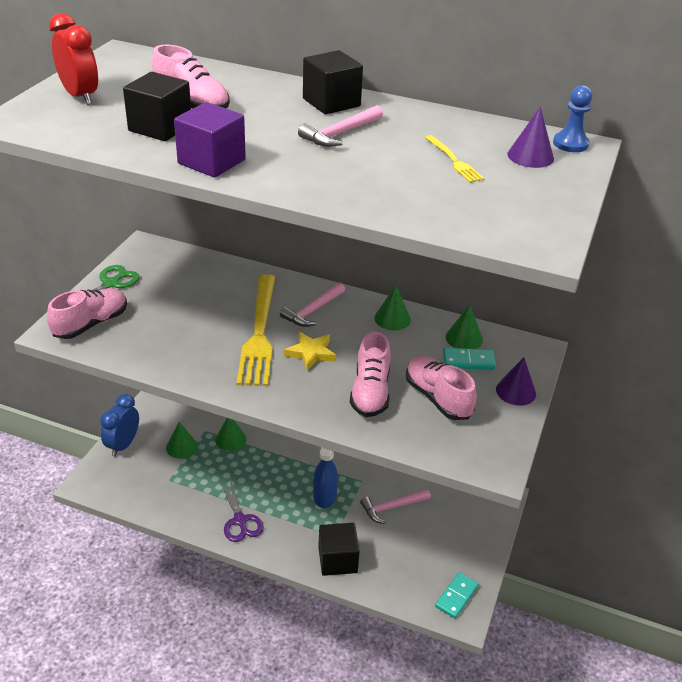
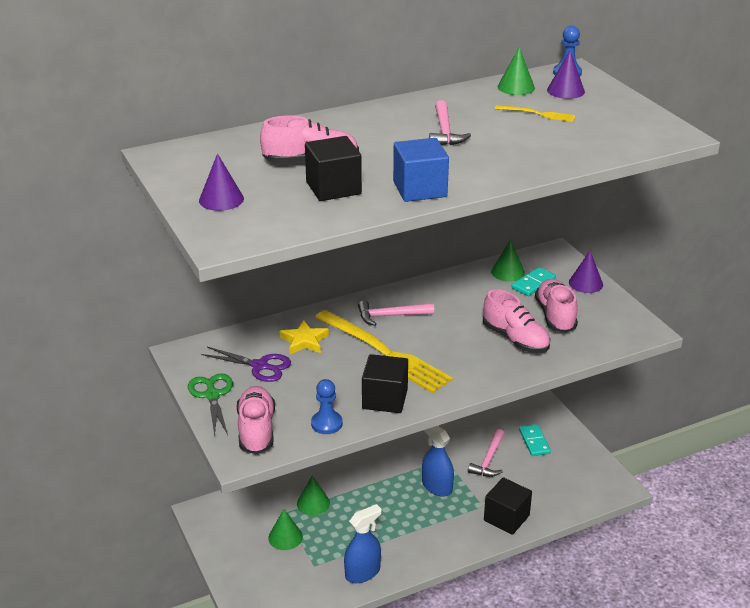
camera: 45 degrees left, 5 degrees down
(80, 96) = (221, 199): red clock -> purple cone
(123, 445) = (236, 572): blue clock -> none
(135, 352) = (326, 424): none -> blue pawn
(188, 510) = (362, 572): none -> blue spray bottle
(211, 162) = (420, 189): purple cube -> blue cube
(240, 520) = (408, 548): purple scissors -> purple scissors (260, 366)
(311, 353) = (440, 342): yellow star -> yellow star (304, 341)
(313, 311) = (391, 316): pink hammer -> pink hammer turned 90 degrees clockwise
(331, 102) = (391, 115): black cube -> black cube (385, 399)
(392, 318) = (447, 288): green cone -> green cone (516, 87)
(438, 398) = (555, 316): pink shoe -> pink shoe turned 75 degrees clockwise
(456, 596) = (600, 480): turquoise domino -> turquoise domino (534, 442)

